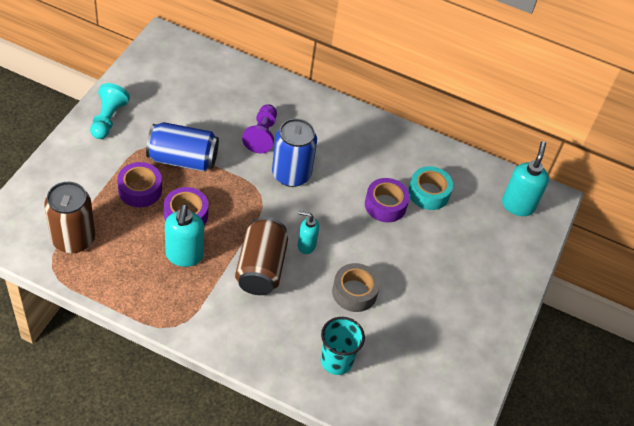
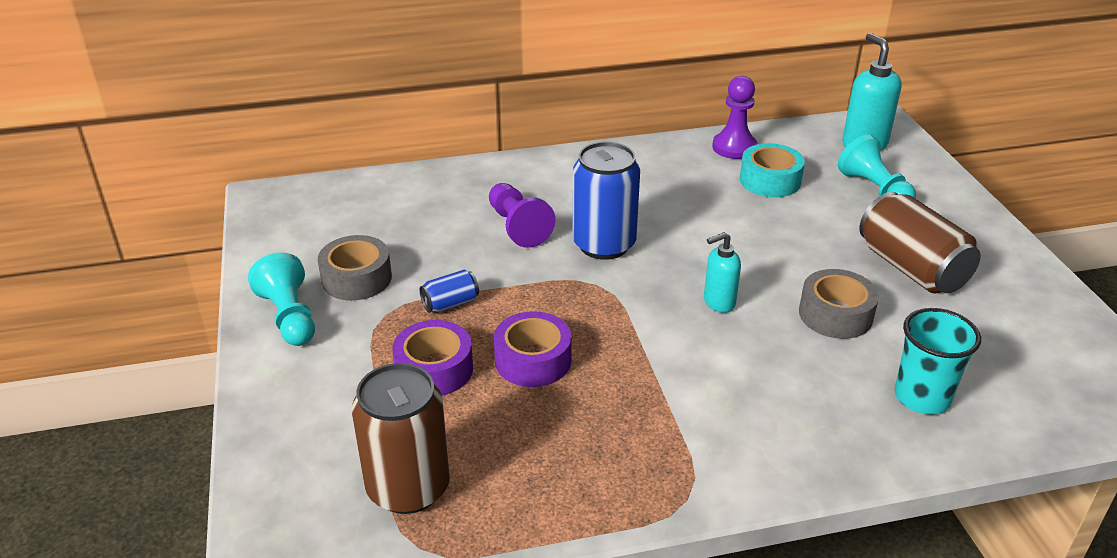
camera: 30 degrees left, 15 degrees down
(156, 116) = (356, 278): none -> grey tape
(183, 159) = (450, 304): blue can -> blue can, size x0.47
(184, 256) = (591, 406): turquoise soap dispenser -> none
(260, 268) = (701, 358): brown can -> brown can (911, 268)
(385, 205) = (744, 215): purple tape -> none
(438, 158) = (734, 147): none -> purple pawn
(480, 238) = (874, 189): none -> turquoise pawn

